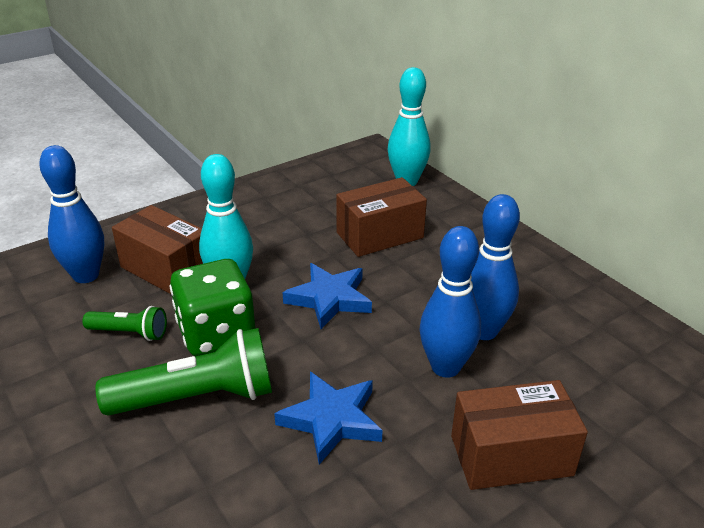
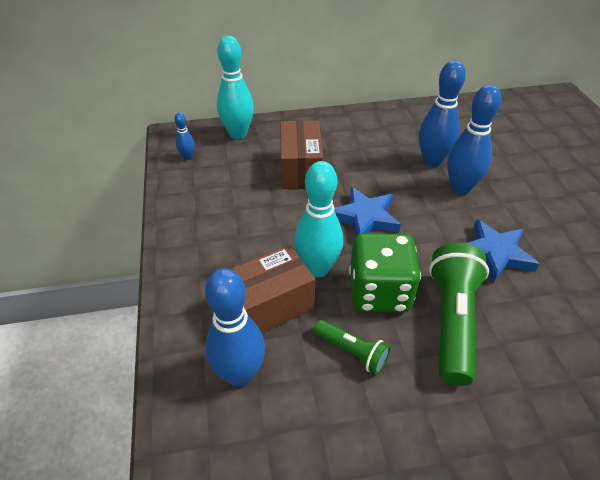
camera: 65 degrees left, 10 degrees up
(130, 333) = (352, 352): green flashlight -> green flashlight turned 90 degrees clockwise
(343, 167) = (187, 157): none -> blue bowling pin
(511, 455) = (541, 189): brown box -> none

